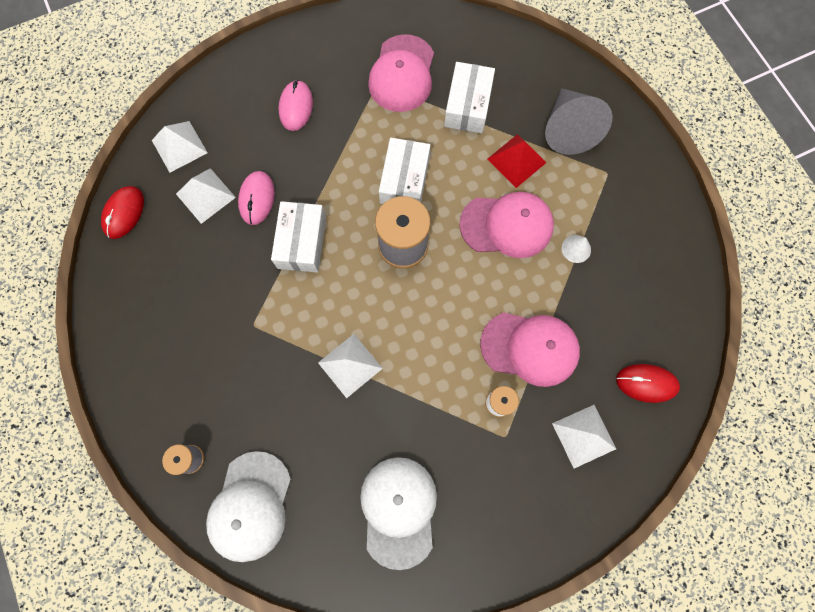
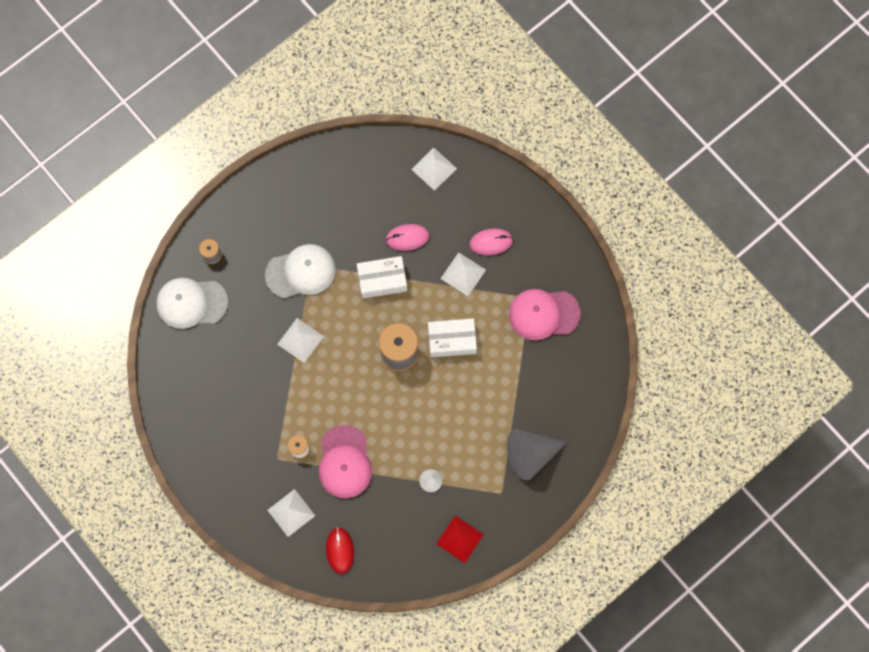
camera: 75 degrees right, 0 degrees up
(124, 213) = (370, 149): red mouse -> none
(205, 195) = (400, 201): white pyramid -> white pyramid (463, 274)
(399, 511) = (211, 399): white cap -> white cap (301, 272)
(467, 105) = (530, 372): white box -> none
(507, 225) = (435, 425): pink cap -> none
(516, 160) = (492, 420): red pyramid -> red pyramid (460, 539)

